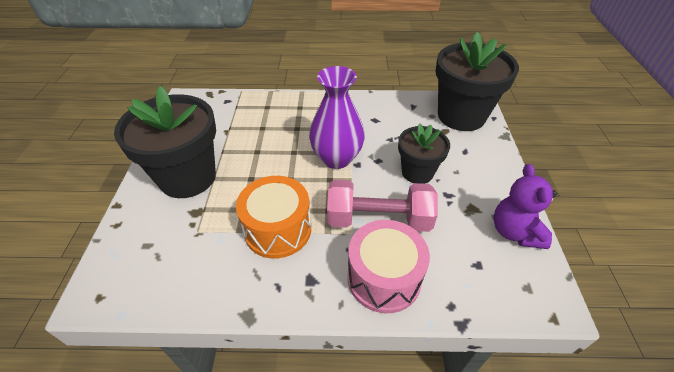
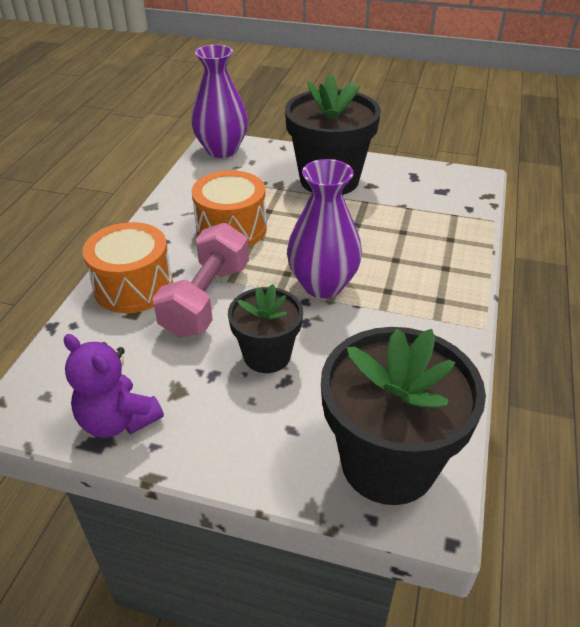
camera: 105 degrees right, 5 degrees down
(114, 283) = (222, 150): none -> purple vase
(384, 278) = (133, 286): pink drum -> orange drum
(514, 232) = (118, 420): purple teddy bear -> purple teddy bear turned 150 degrees counterclockwise

